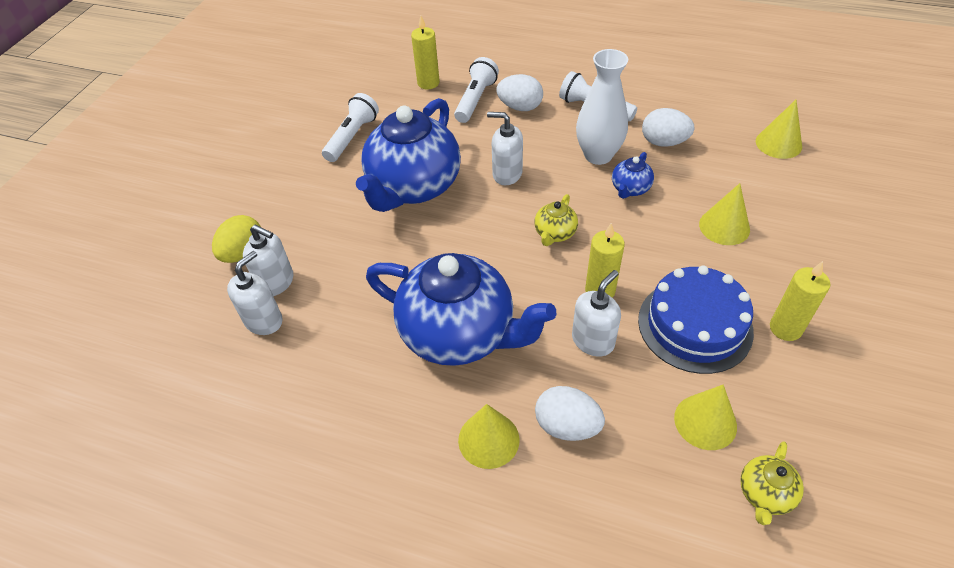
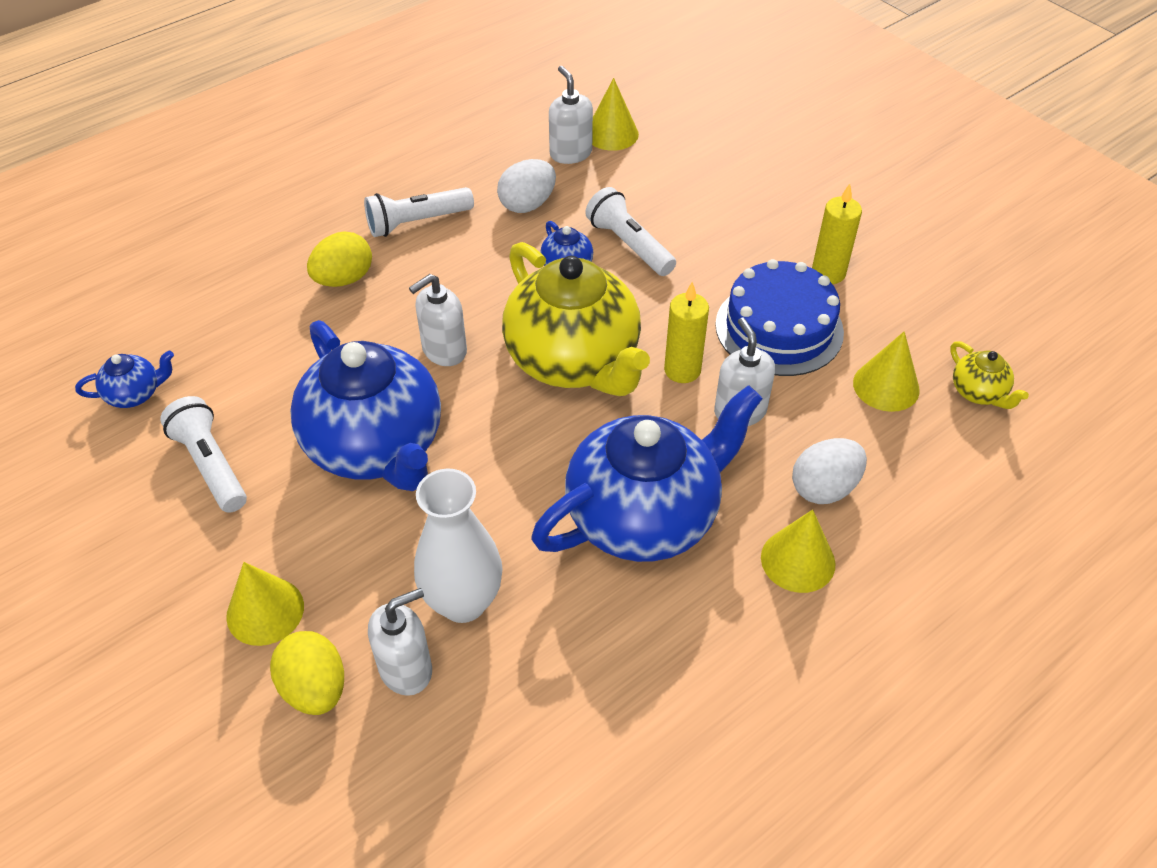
camera: 60 degrees left, 0 degrees up
(264, 321) = (462, 710): white soap dispenser -> white soap dispenser (570, 153)
(374, 87) = (135, 394): none -> blue teapot
(428, 83) = (195, 336): yellow candle -> none
(475, 100) = (283, 310): white flashlight -> white flashlight (629, 245)
(520, 107) = (344, 279): white egg -> yellow egg
(555, 233) = (574, 361): yellow teapot -> yellow teapot, size x2.39
(598, 155) = (494, 262): white vase -> white vase (463, 602)
(724, 226) = (680, 235): yellow cone -> yellow cone (265, 611)

